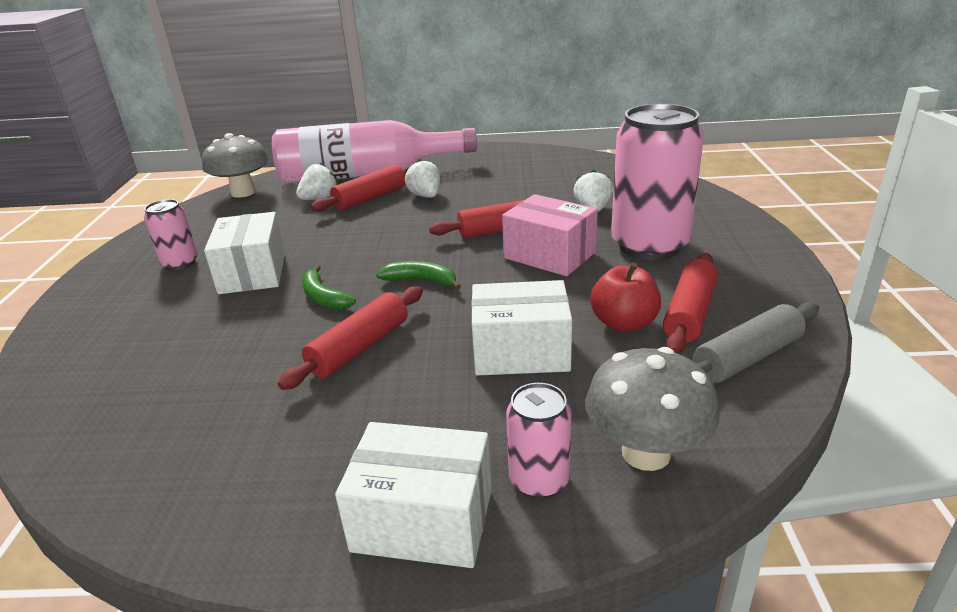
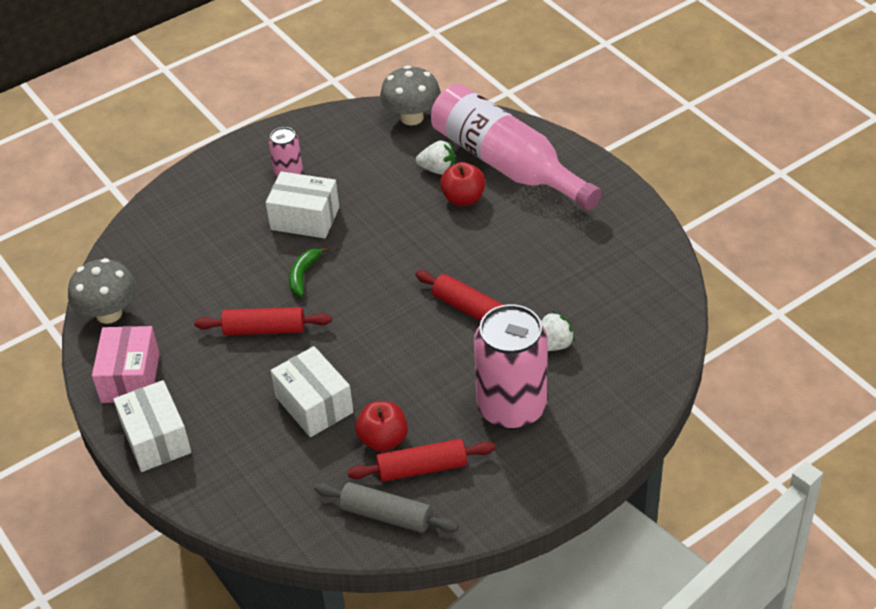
camera: 55 degrees right, 15 degrees up
(252, 273) = (305, 218): white box -> white box turned 60 degrees clockwise
(370, 198) = (463, 198): red rolling pin -> red apple
(421, 281) = (360, 309): green banana -> none
(425, 196) = (495, 228): white strawberry -> none
(539, 480) = (210, 467): pink can -> none
(549, 255) = (450, 357): pink box -> pink box (130, 378)
(646, 453) = (260, 501): grey mushroom -> grey mushroom (109, 313)

